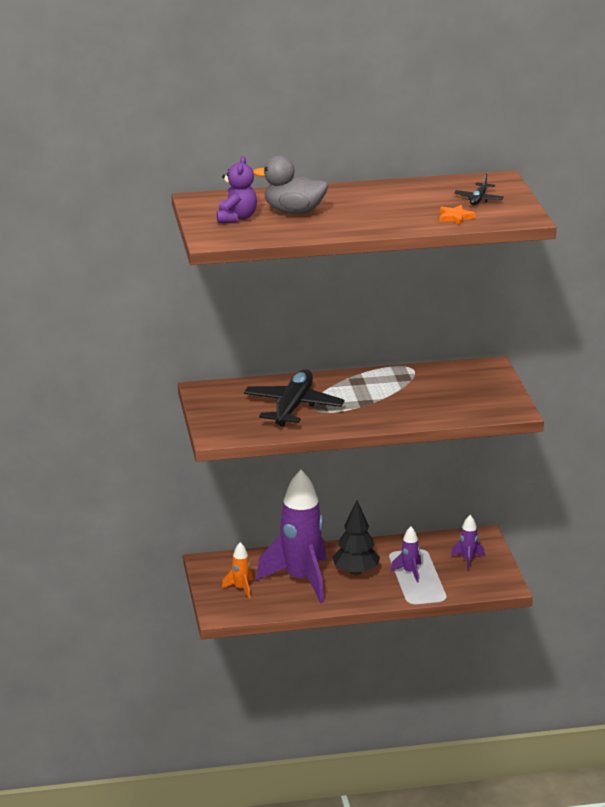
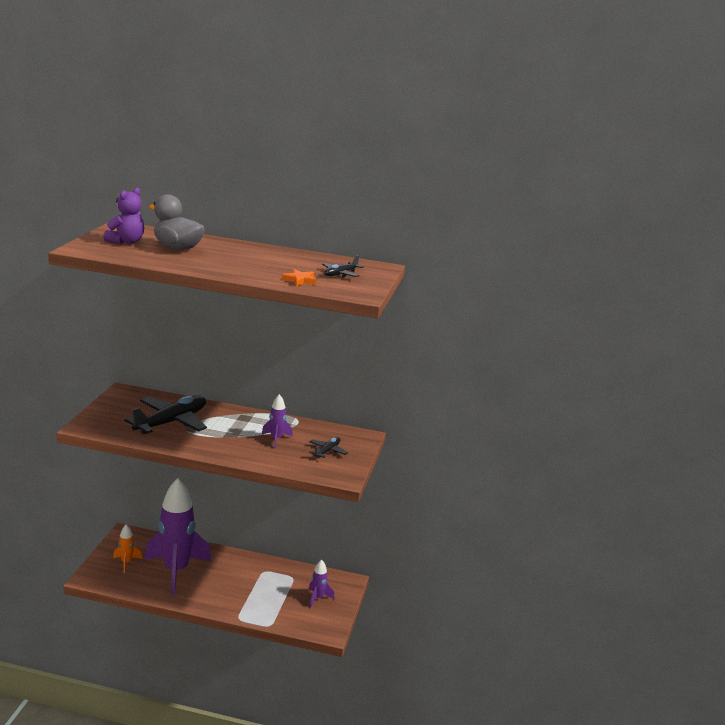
camera: 20 degrees right, 5 degrees down
(355, 572) = (223, 578): black tree -> none
(409, 572) = (263, 592): purple rocket -> purple rocket (276, 439)
(474, 391) = (327, 451): none -> black plane

